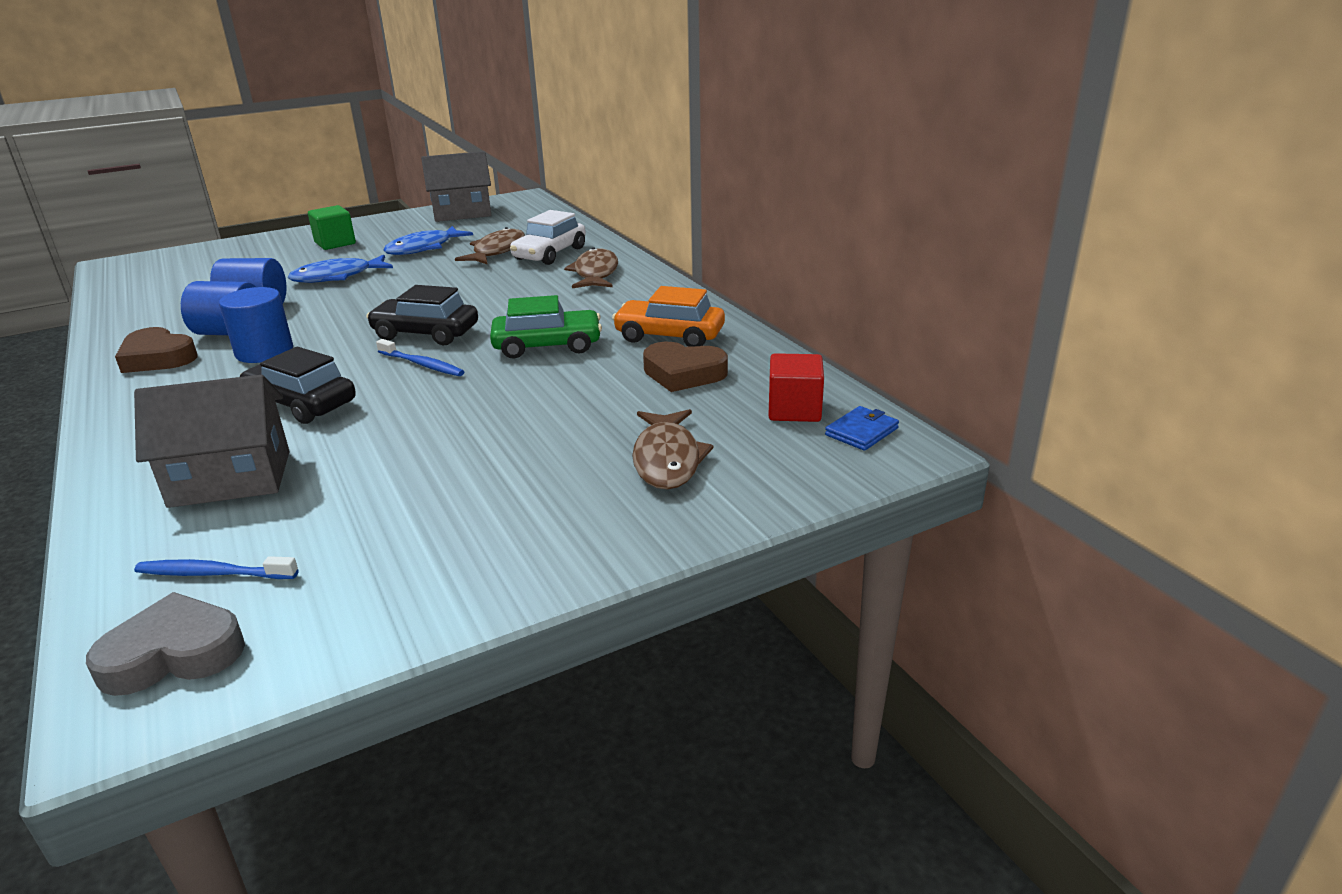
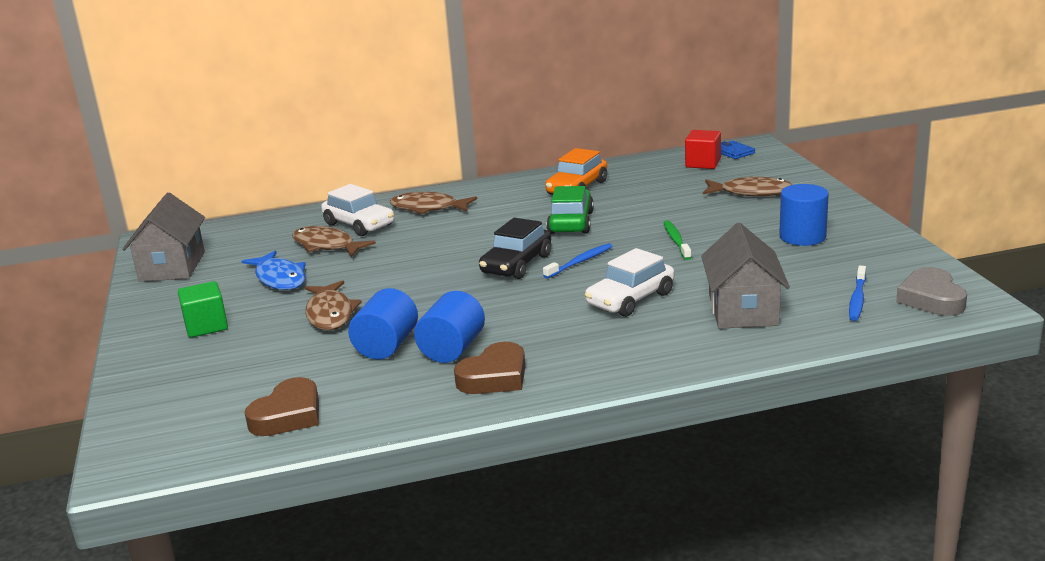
camera: 75 degrees left, 5 degrees down
(264, 352) = (513, 327): blue cylinder -> blue cylinder (802, 237)
(301, 403) = (630, 299): black car -> white car
(337, 277) = (330, 314): blue fish -> brown fish
(476, 415) = (676, 241): none -> green toothbrush
(683, 373) = (640, 186): brown heart -> brown heart (288, 415)

